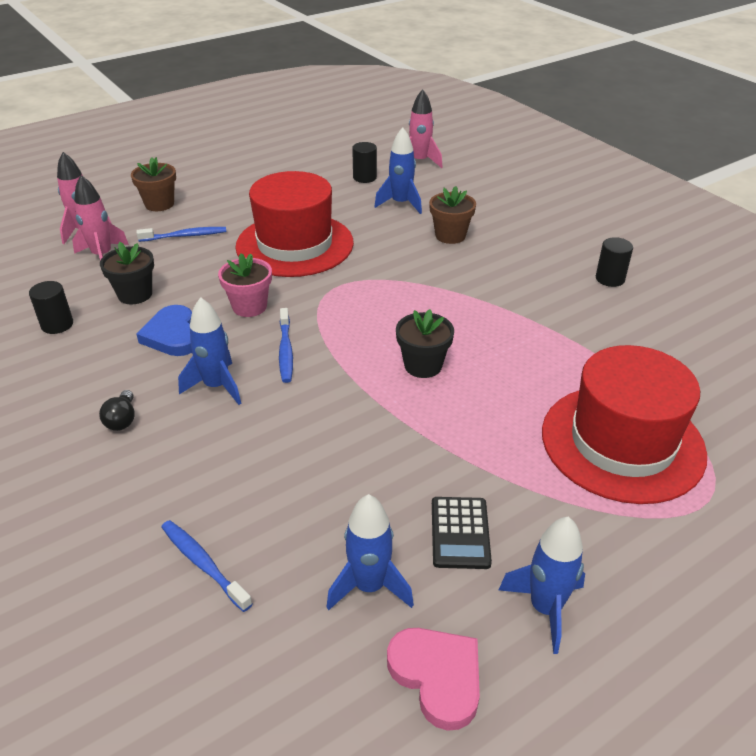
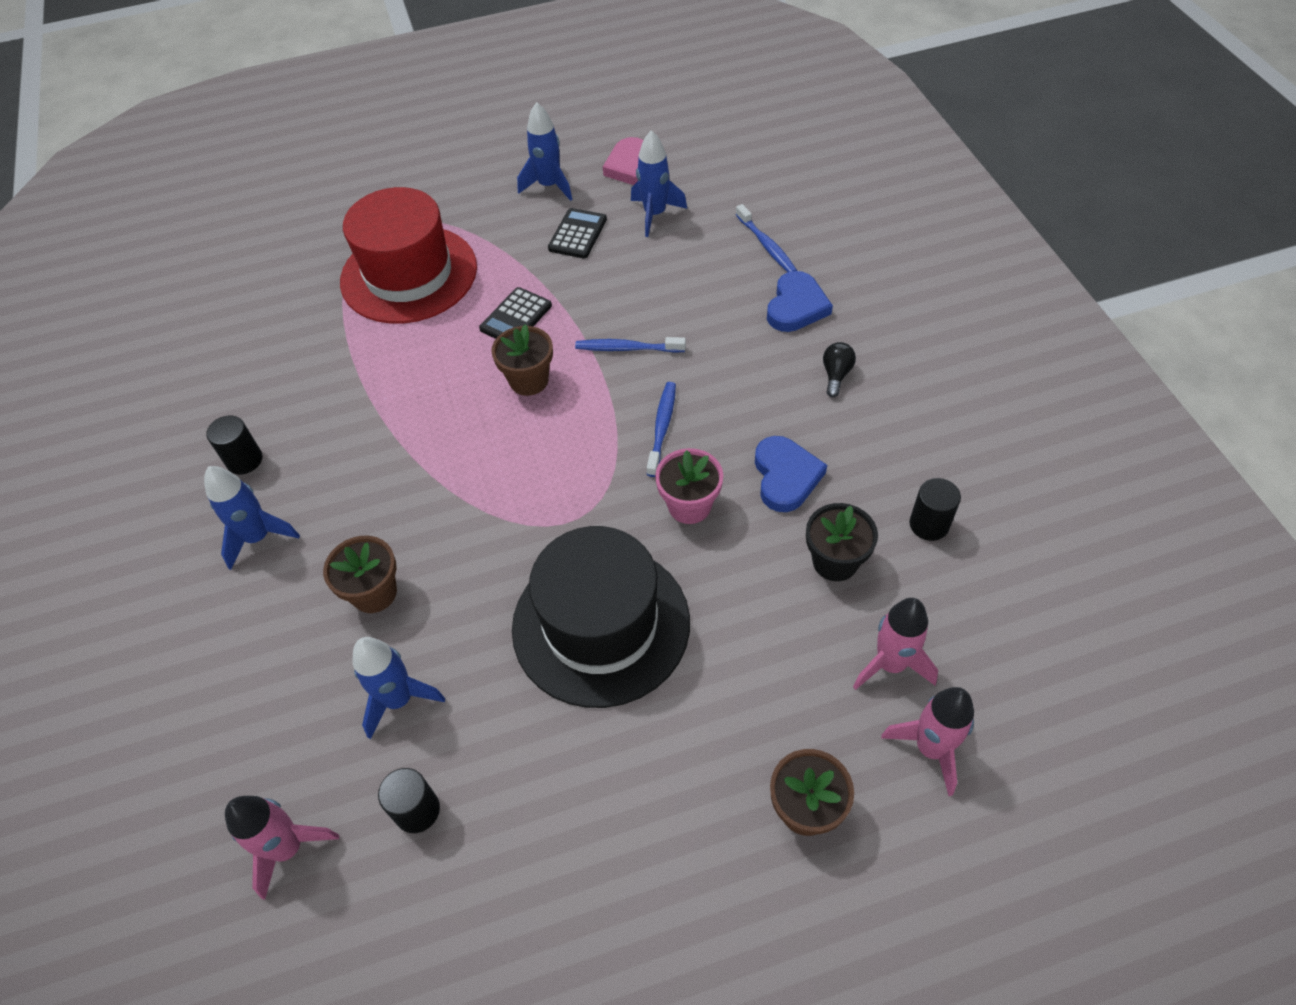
camera: 160 degrees left, 15 degrees up
(163, 485) = (796, 306): none -> blue heart
(185, 236) = (763, 690): blue toothbrush -> blue toothbrush (627, 348)
(216, 386) = (742, 396): blue rocket -> blue rocket (258, 537)
(294, 244) = (601, 624): red hat -> black hat
(423, 365) = (529, 380): black flower pot -> brown flower pot
(471, 418) = (516, 317): none -> black calculator

